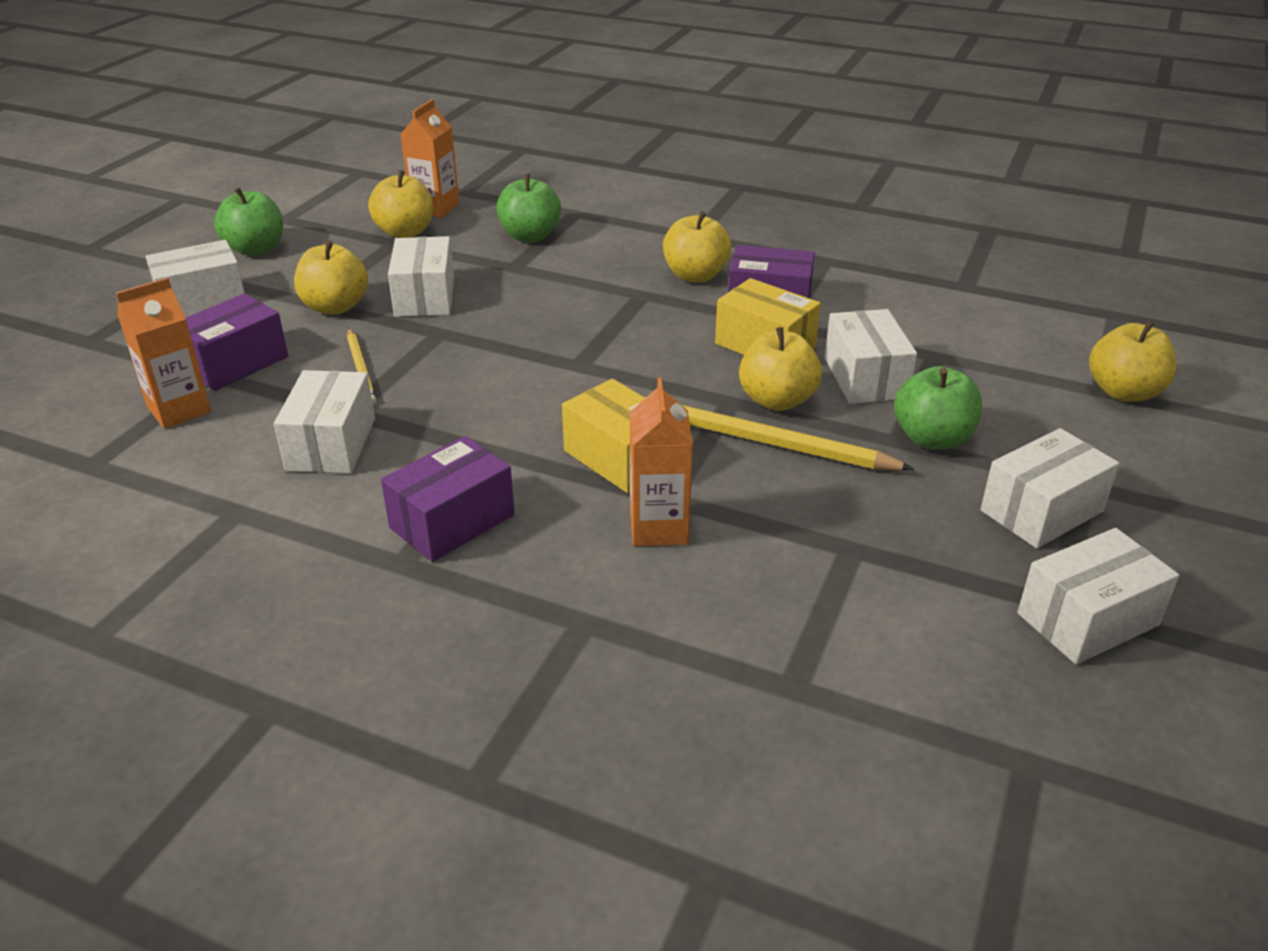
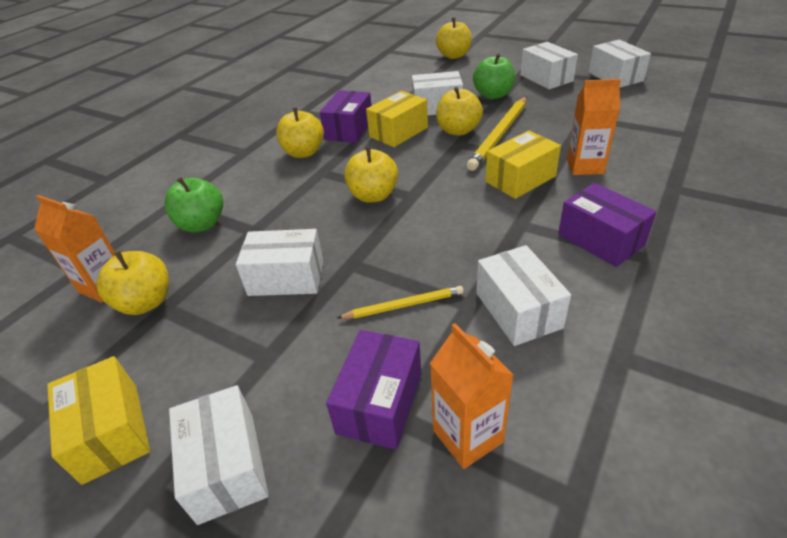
camera: 80 degrees left, 5 degrees up
(235, 363) = (380, 402): purple box -> purple box turned 60 degrees clockwise
(256, 249) = (111, 432): green apple -> yellow box
(331, 444) = (518, 310): white box -> white box turned 60 degrees clockwise
(335, 307) = (284, 337): yellow apple -> yellow apple (373, 195)

